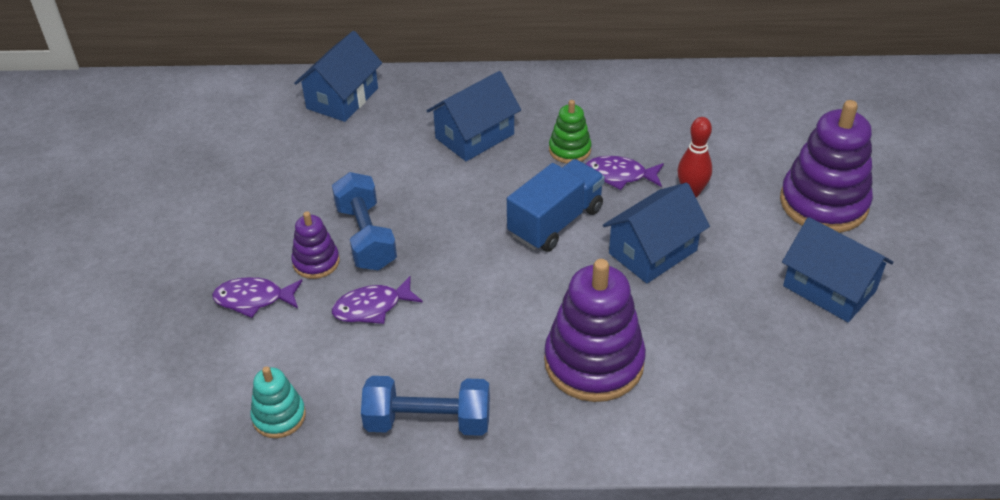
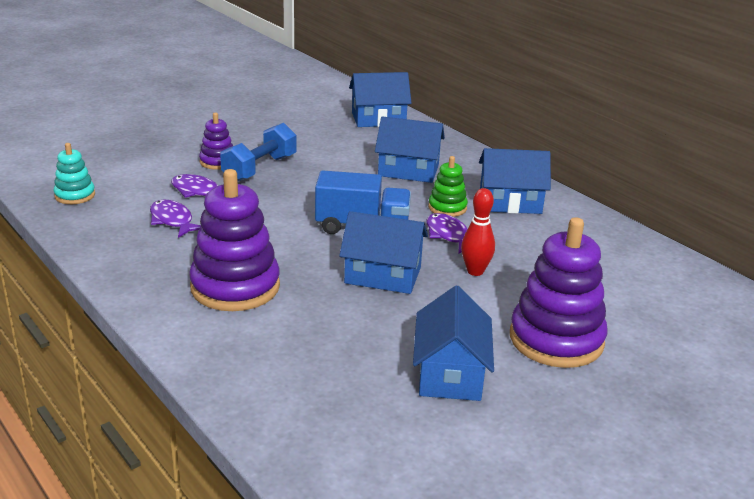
camera: 50 degrees right, 15 degrees down
(254, 299) = (164, 155): purple fish -> purple fish (173, 221)
(428, 421) = (116, 243): blue dumbbell -> none
(594, 107) = (510, 202): none -> blue house

